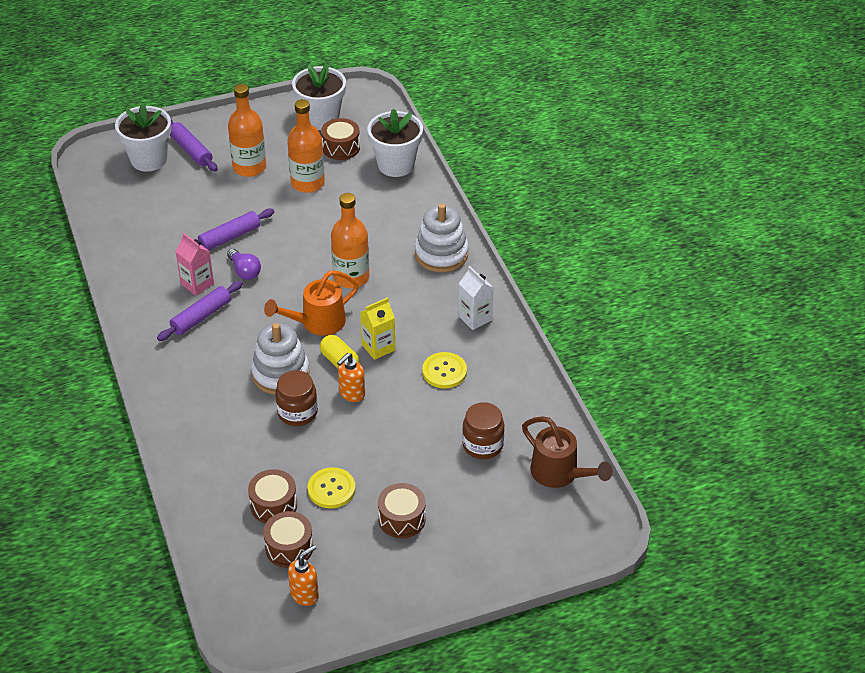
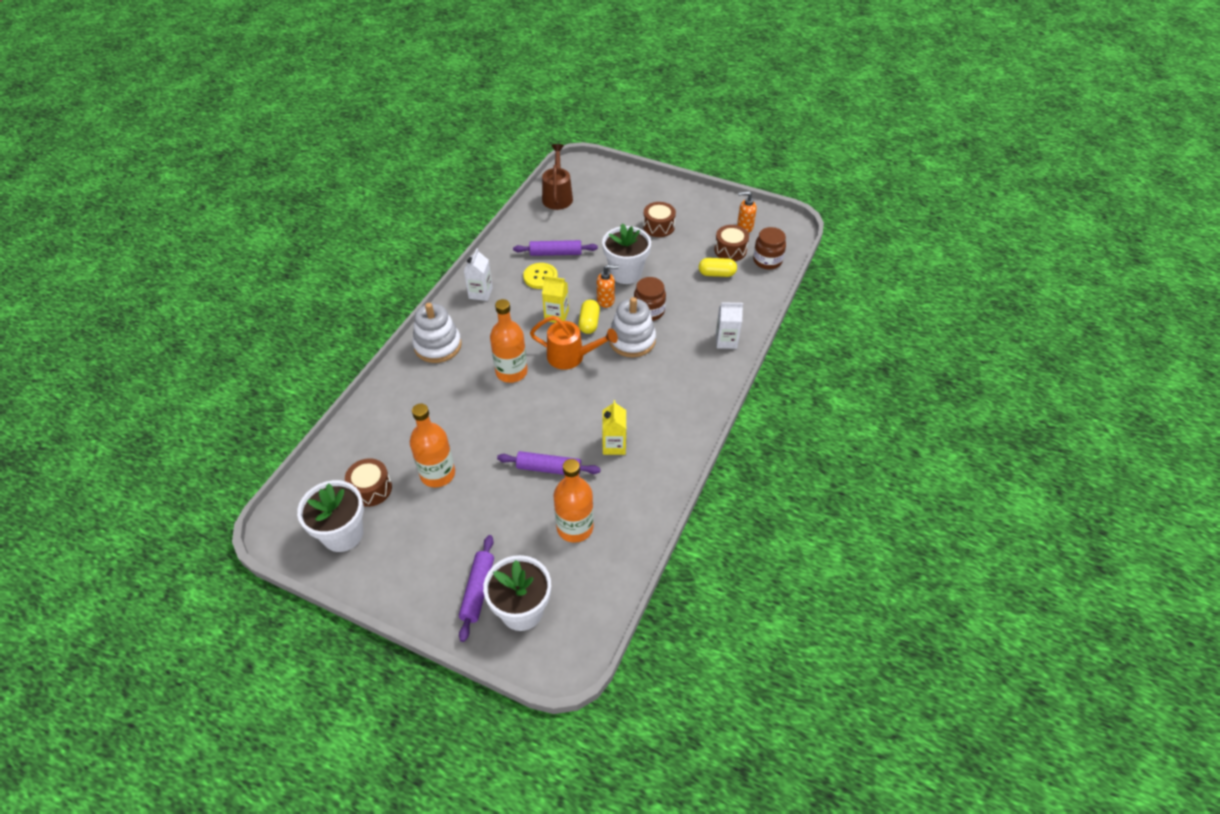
camera: 135 degrees left, 5 degrees up
(190, 436) = (726, 341): none -> white carton
(197, 284) = (614, 445): pink carton -> yellow carton
(201, 316) = (638, 416): purple rolling pin -> purple rolling pin (555, 253)
(244, 271) = (571, 430): purple light bulb -> none
(249, 167) = (457, 528): orange bottle -> orange bottle (575, 527)
(273, 505) = (716, 274): brown drum -> yellow capsule
(331, 489) = (677, 261): yellow button -> none
(396, 165) = (360, 438): white flower pot -> white flower pot (626, 273)
(482, 445) = (574, 230): brown jar -> brown jar (767, 261)

